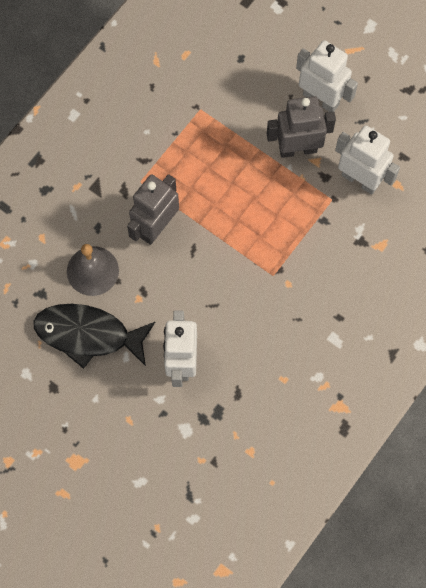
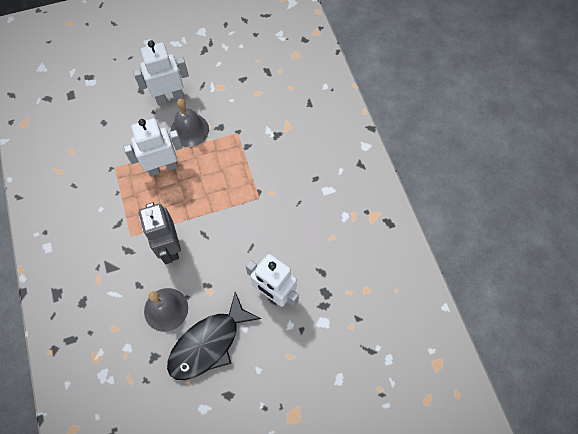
camera: 55 degrees left, 5 degrees down
(298, 149) = (189, 130): grey robot -> grey bell
(360, 180) = (237, 110): white robot -> white robot (163, 167)

